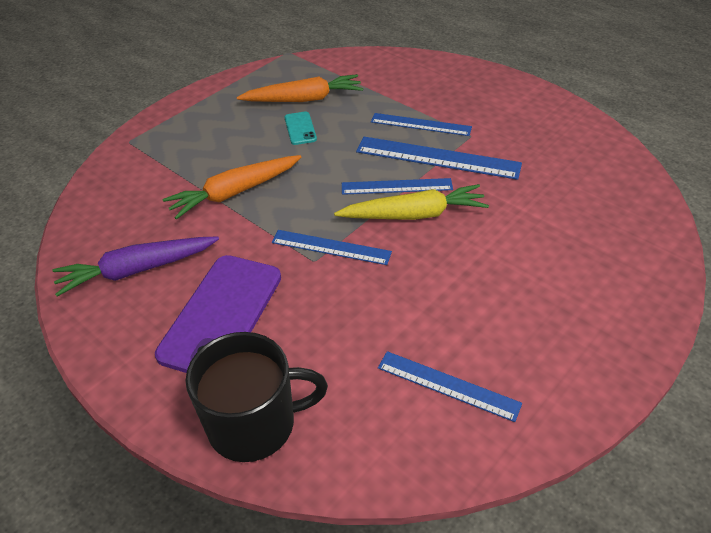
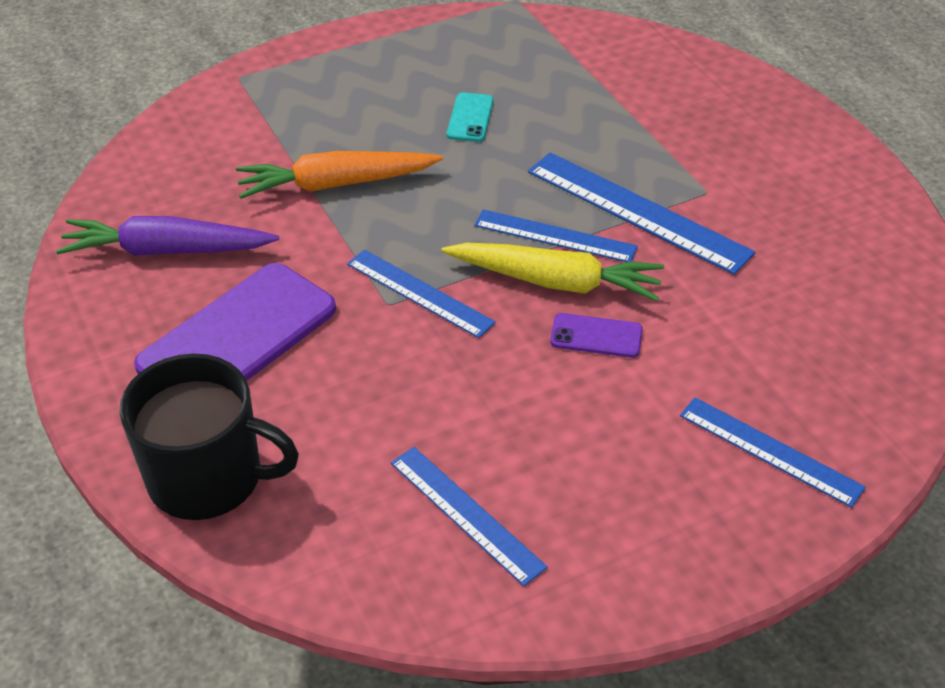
camera: 20 degrees right, 0 degrees up
(304, 99) = (499, 76): orange carrot -> none
(420, 124) = (643, 156): blue ruler -> blue ruler (770, 451)
(459, 241) = (596, 336): none -> purple phone

